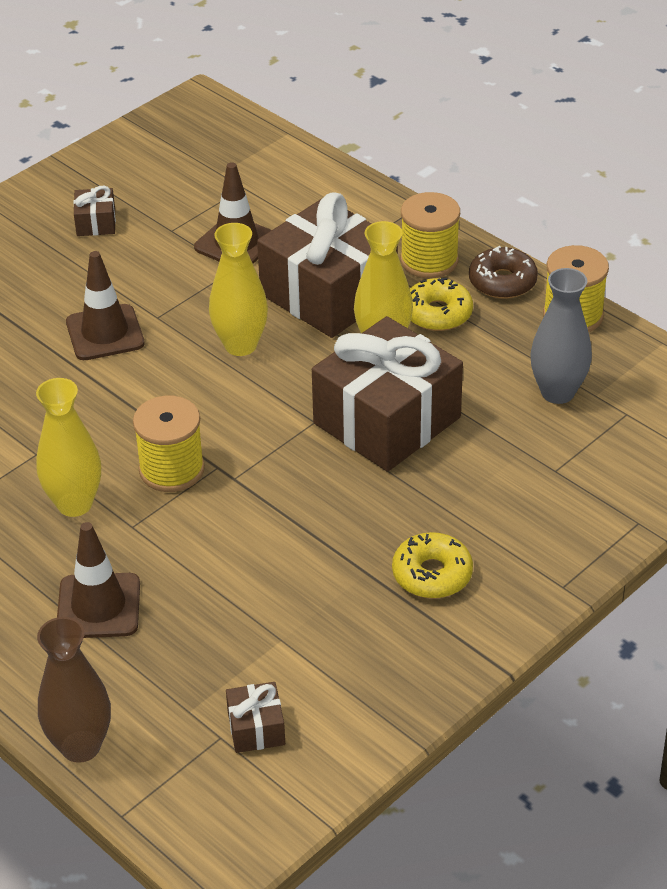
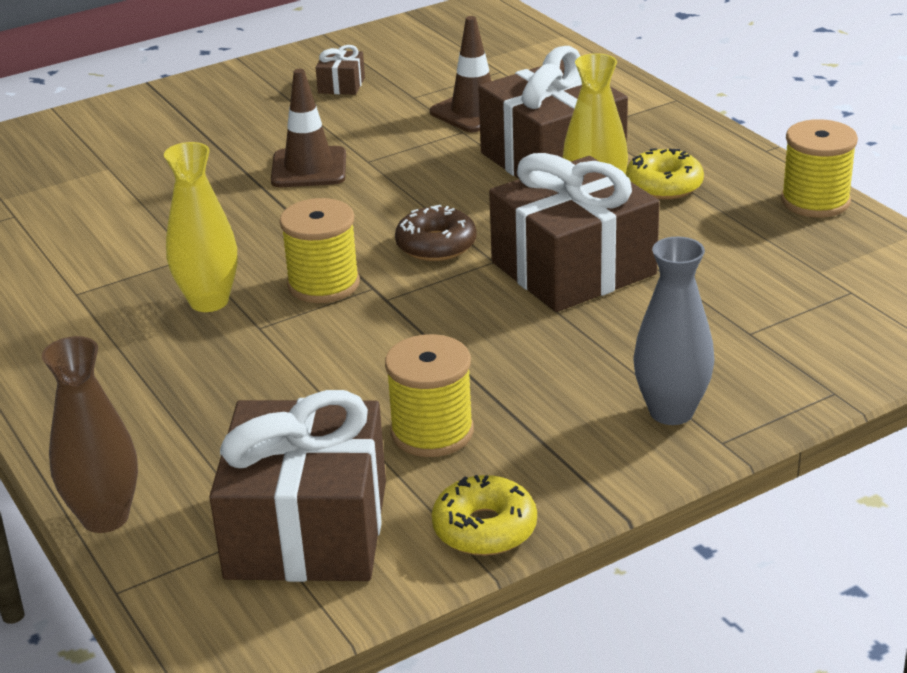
camera: 15 degrees right, 10 degrees down
(98, 606) = (189, 392): brown traffic cone -> none
(240, 345) = (442, 191): yellow vase -> none
(256, 728) = (307, 529): brown gift -> brown gift, size x2.40
(429, 260) = (671, 142): yellow spool -> yellow spool (432, 432)
(432, 574) = (570, 411): yellow donut -> yellow donut (484, 528)
(502, 282) = (745, 166): brown donut -> brown donut (436, 245)
(557, 392) = (775, 264): grey vase -> grey vase (671, 412)

